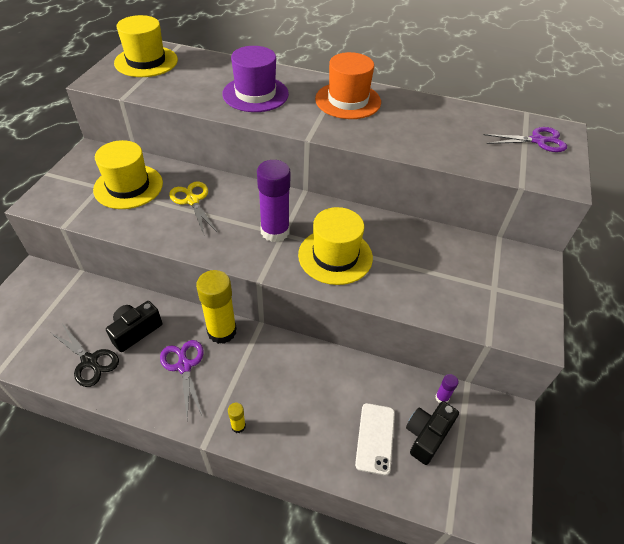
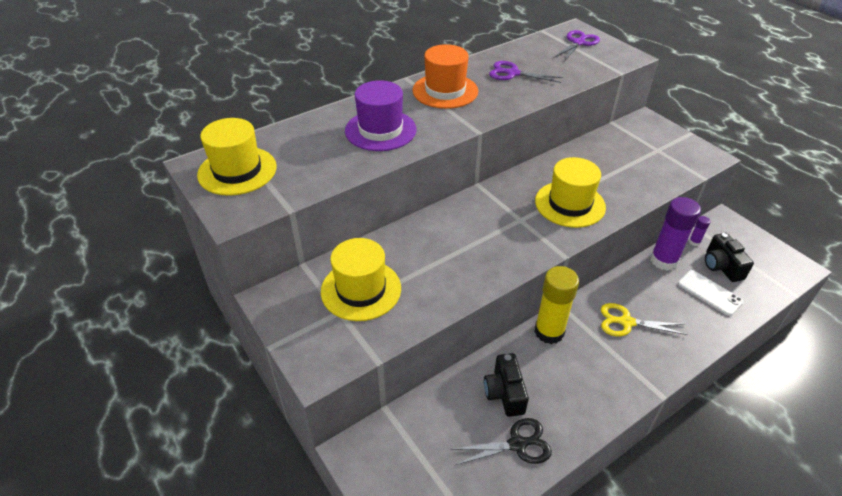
camera: 50 degrees left, 5 degrees down
(184, 366) = (570, 374): purple scissors -> purple scissors (512, 73)
(192, 200) = (426, 254): yellow scissors -> yellow scissors (626, 322)
(238, 426) = (656, 365): yellow glue stick -> none
(275, 231) = (514, 222): purple glue stick -> purple glue stick (663, 260)

